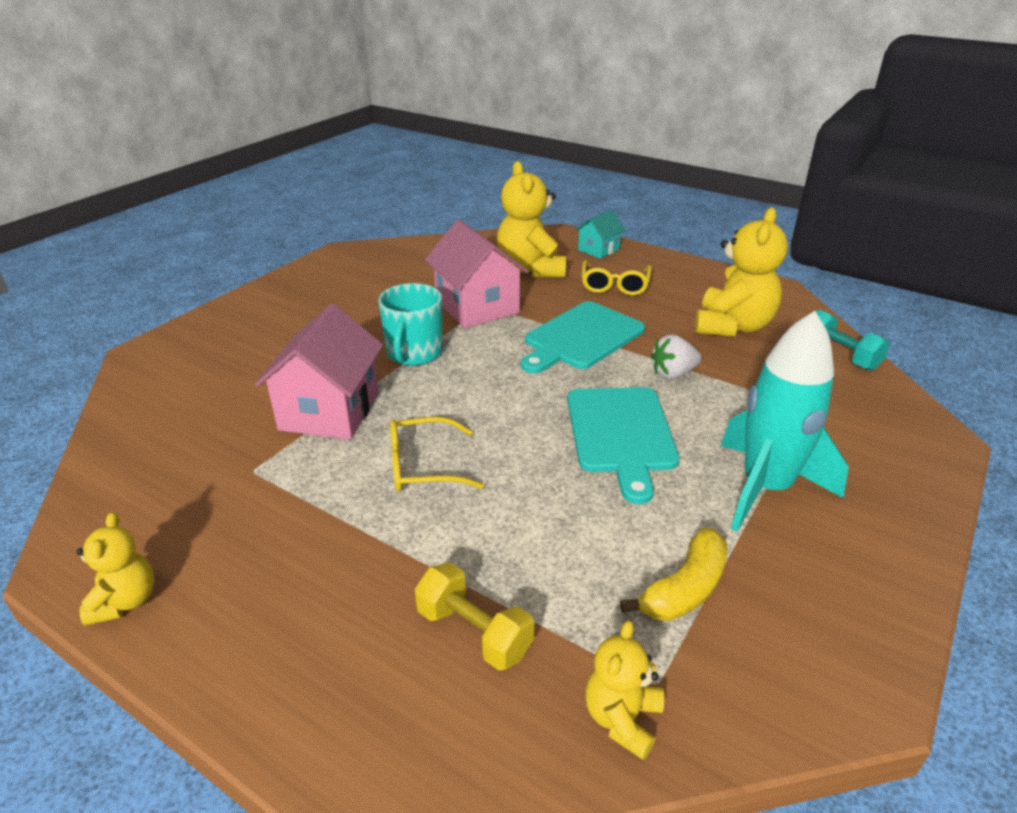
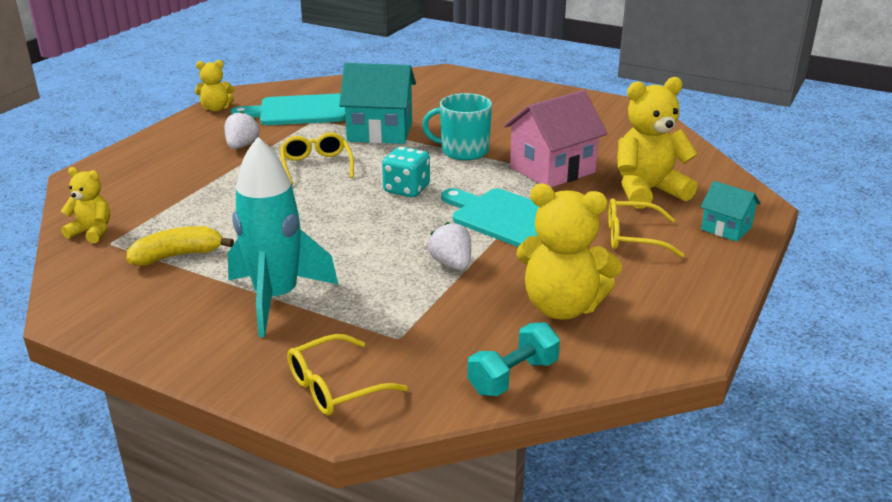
camera: 85 degrees right, 5 degrees down
(324, 550) = (242, 146): none -> white strawberry
(329, 411) = (380, 131): pink house -> turquoise house
(474, 632) = (166, 190): yellow dumbbell -> none
(508, 394) = (406, 189): none -> turquoise dice
(621, 434) = (353, 236): turquoise cutting board -> turquoise cutting board (298, 111)
(684, 589) = (178, 255): yellow banana -> yellow banana turned 120 degrees clockwise
(900, 444) = (335, 387): none -> yellow glasses

